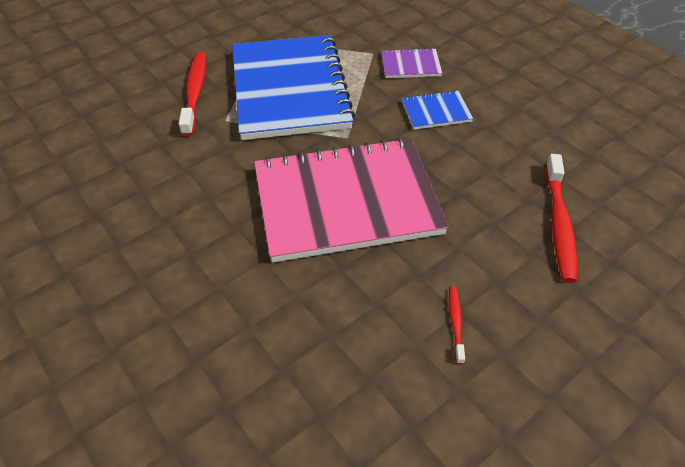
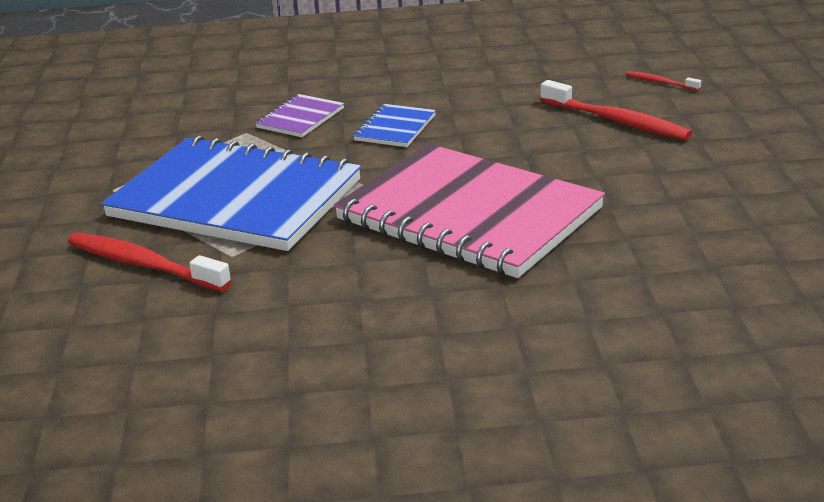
camera: 55 degrees left, 20 degrees down
(346, 201) = (469, 214): pink notebook -> pink notebook turned 75 degrees counterclockwise
(455, 323) = (685, 204): red toothbrush -> red toothbrush (661, 82)

